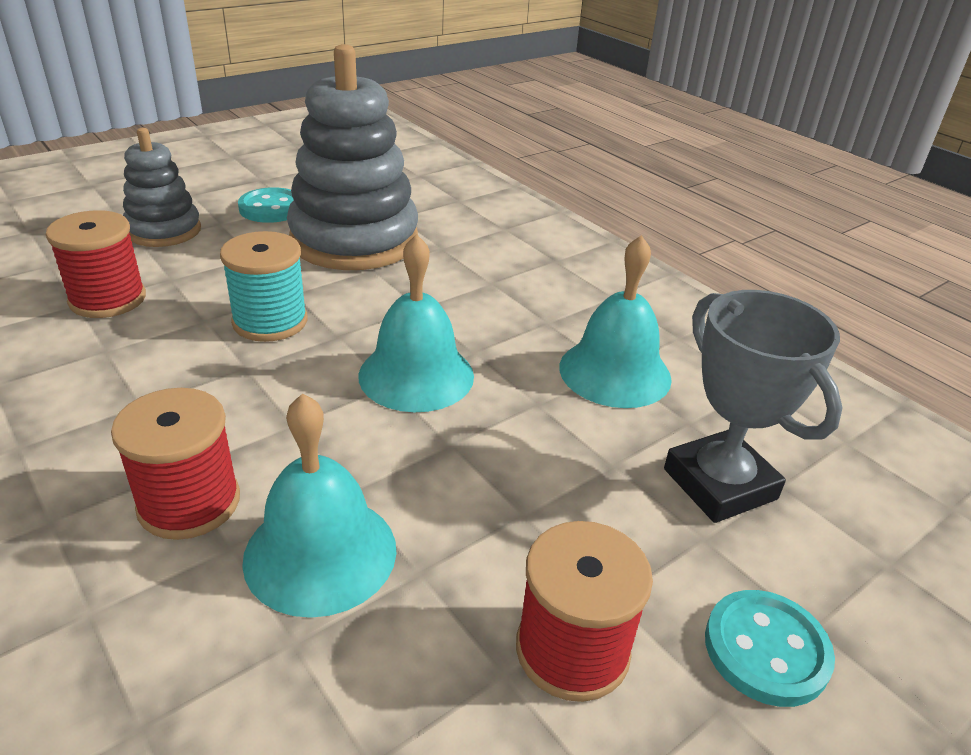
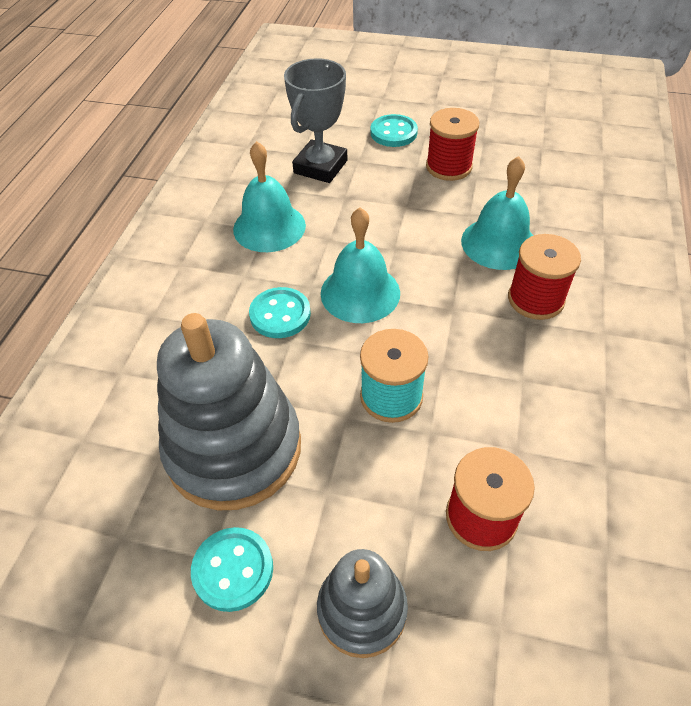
camera: 125 degrees left, 15 degrees up
(459, 315) = (280, 314): none -> turquoise button

